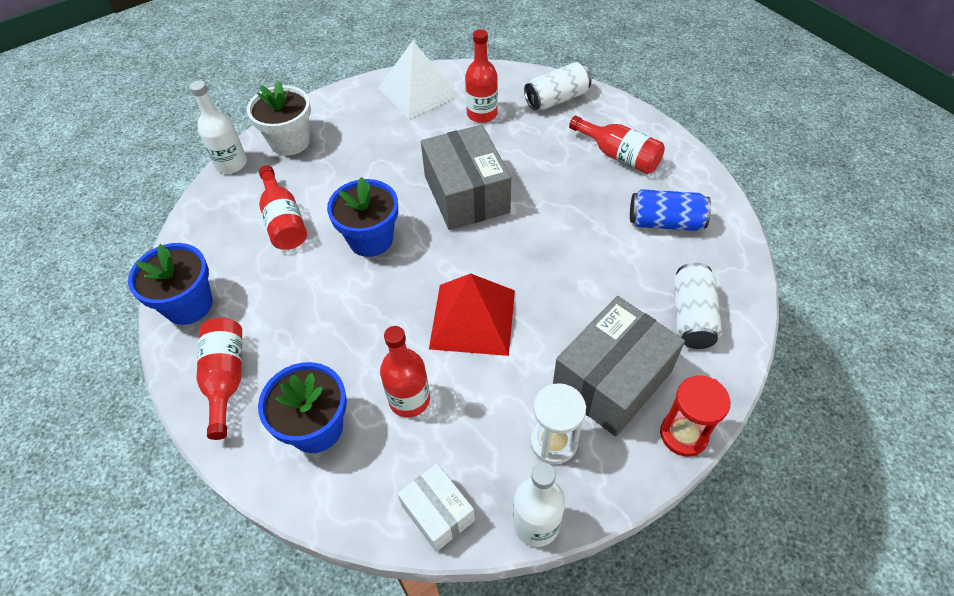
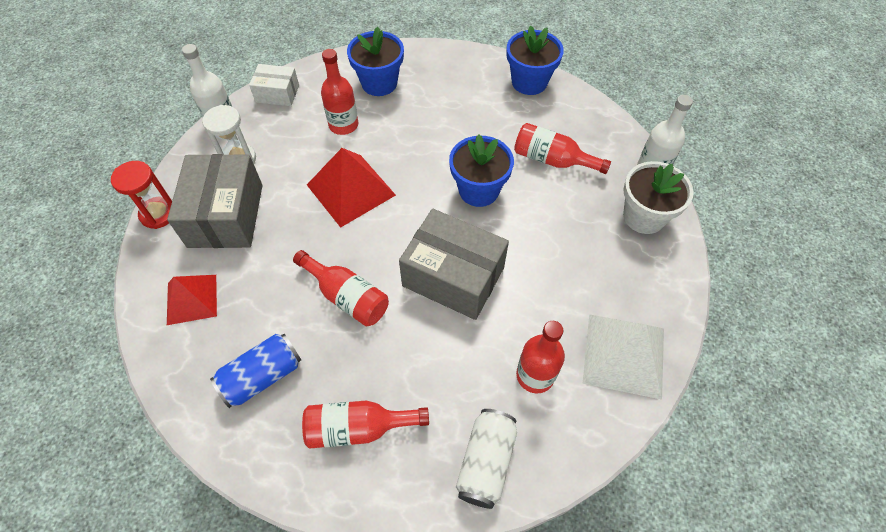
camera: 135 degrees right, 5 degrees up
(226, 378) = (455, 70): red bottle -> red bottle (347, 297)
(692, 316) = (192, 299): white can -> red pyramid

